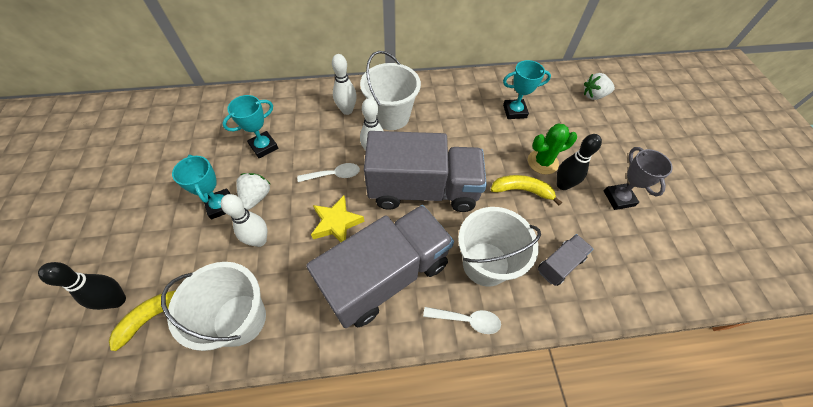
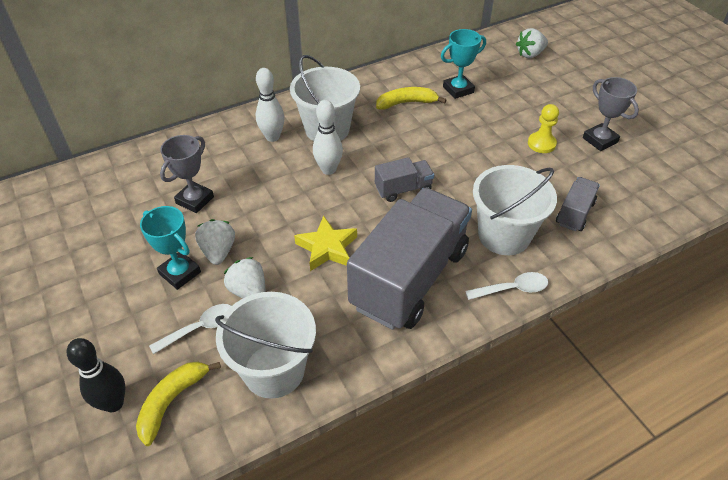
camera: 20 degrees left, 10 degrees down
(259, 240) = (249, 291): white bowling pin -> white strawberry
(264, 147) = (195, 200): turquoise trophy -> grey trophy
(334, 175) = (296, 204): white spoon -> white spoon (200, 328)
(423, 189) = (403, 189): grey truck -> grey truck, size x0.44
(522, 190) = (505, 160): yellow banana -> yellow banana (407, 103)
(542, 162) = (511, 129): green cactus -> none
(562, 185) = (541, 144): black bowling pin -> yellow pawn

